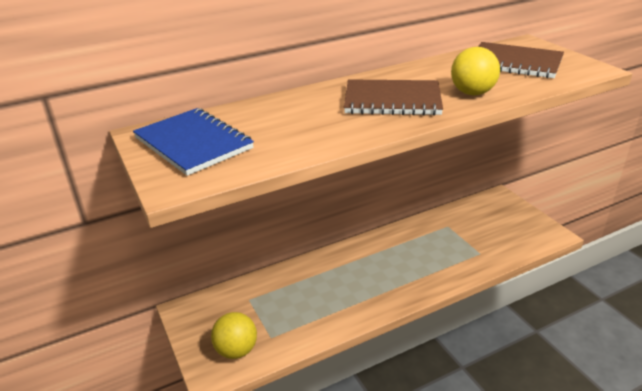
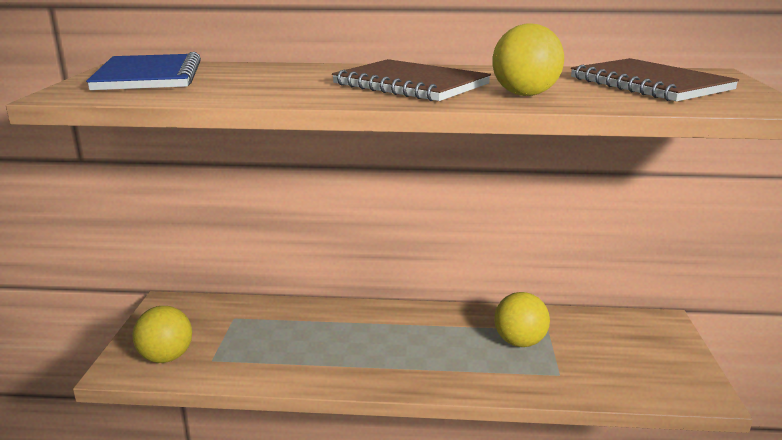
camera: 30 degrees right, 10 degrees down
(441, 241) = (519, 342): none -> yellow ball

